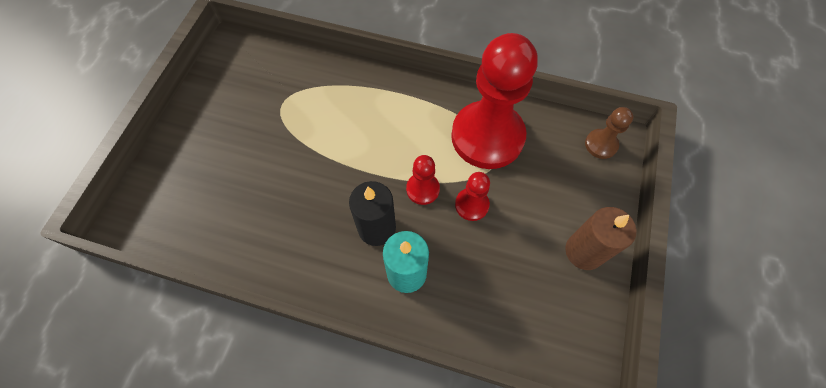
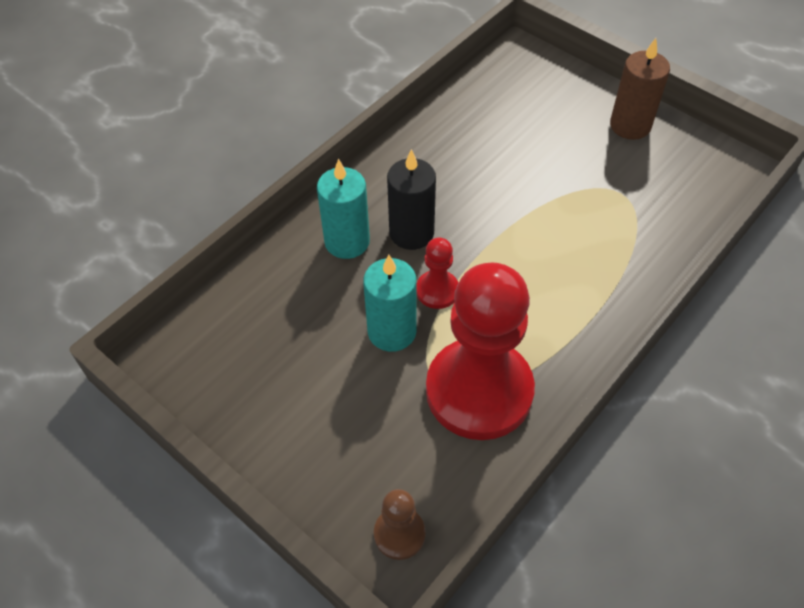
camera: 115 degrees right, 10 degrees down
(471, 205) = (392, 331): red pawn -> turquoise candle
(584, 251) = (269, 423): brown candle -> brown candle (630, 125)

